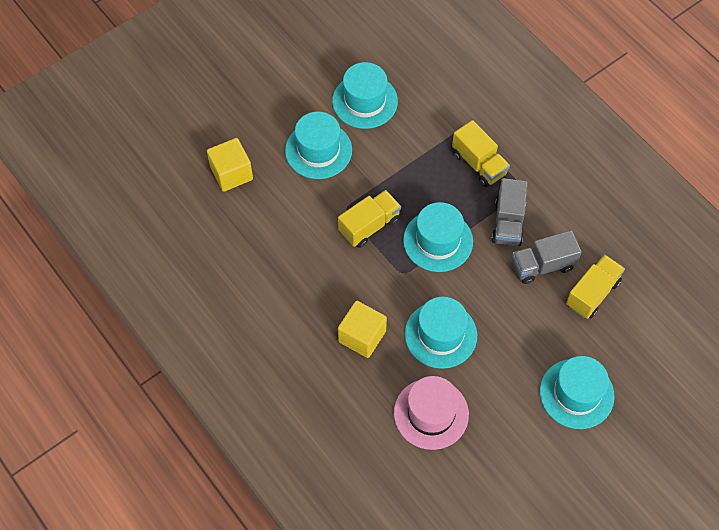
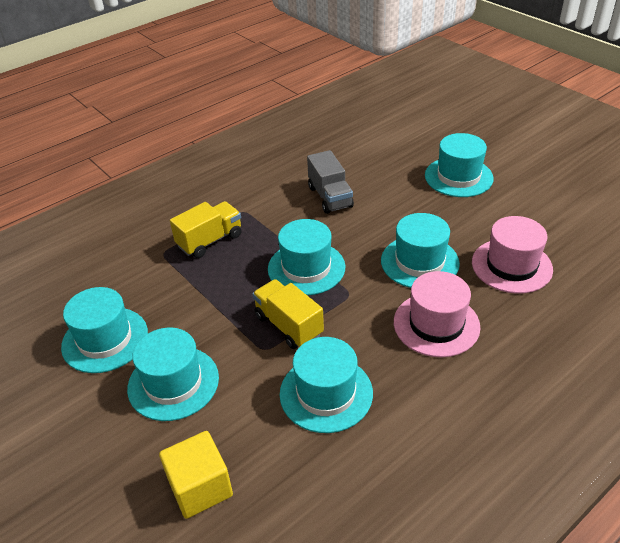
camera: 90 degrees left, 20 degrees down
(299, 250) = (326, 393): none -> turquoise hat
(362, 336) = (436, 324): yellow cube -> pink hat
(508, 222) = (282, 219): grey truck -> none
(592, 293) = (356, 169): yellow truck -> none

